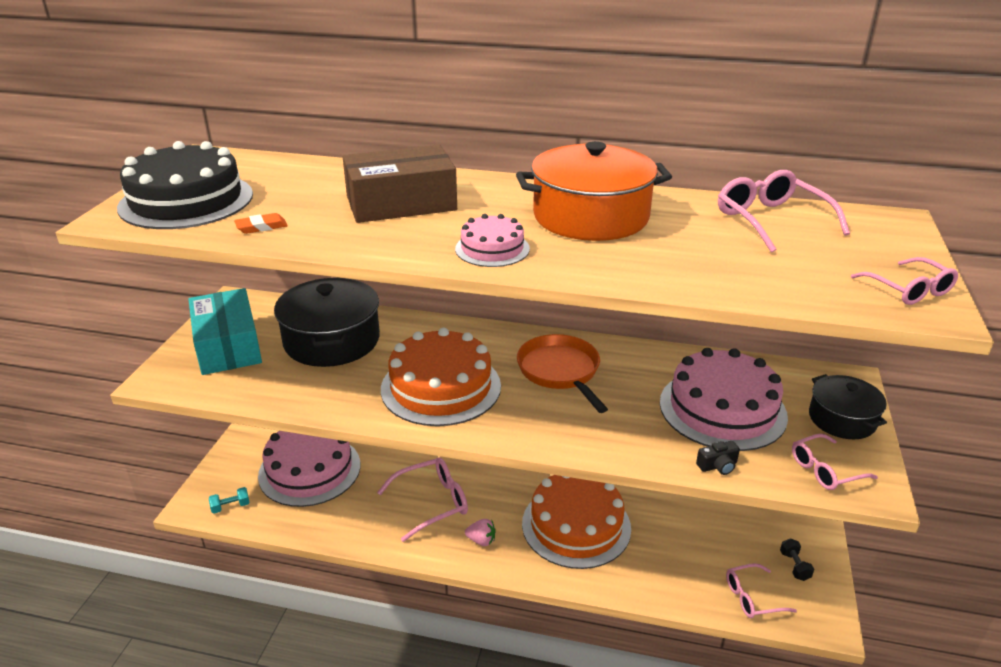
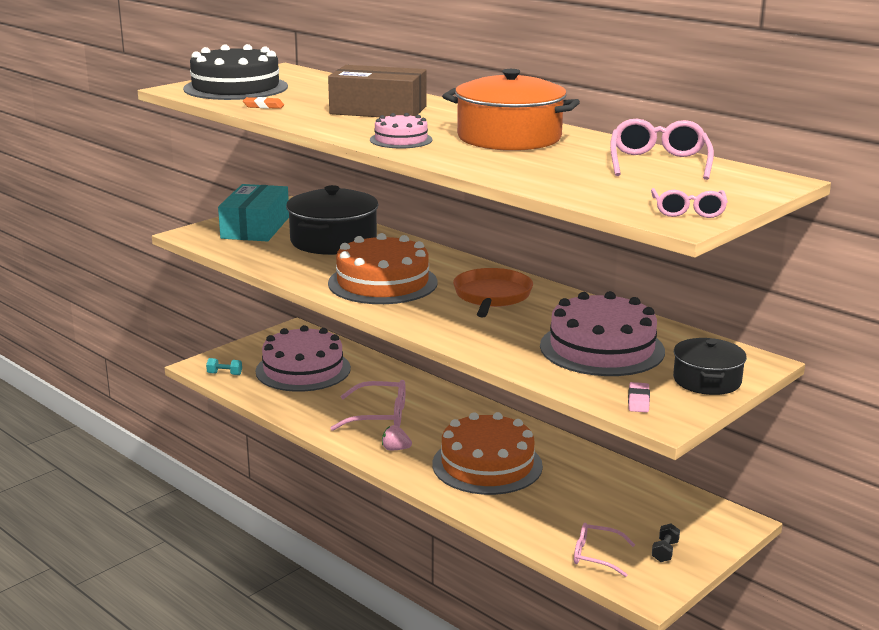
camera: 30 degrees right, 10 degrees down
(481, 540) = (395, 449): pink strawberry -> pink strawberry turned 150 degrees clockwise
(718, 466) = (545, 374): black camera -> none
(825, 470) = (638, 401): pink glasses -> pink eraser

